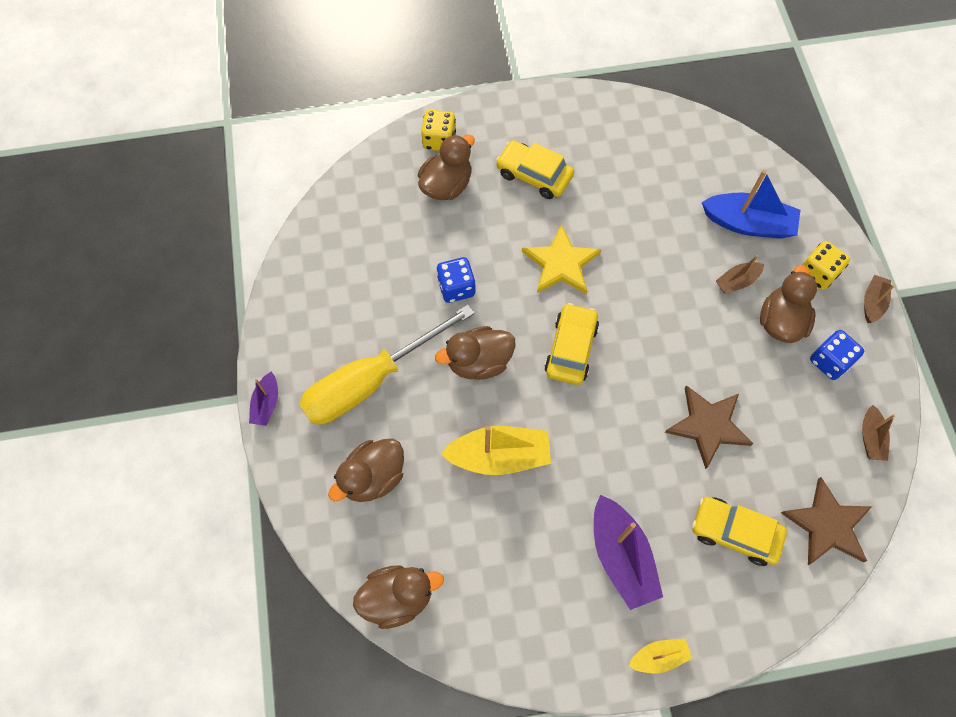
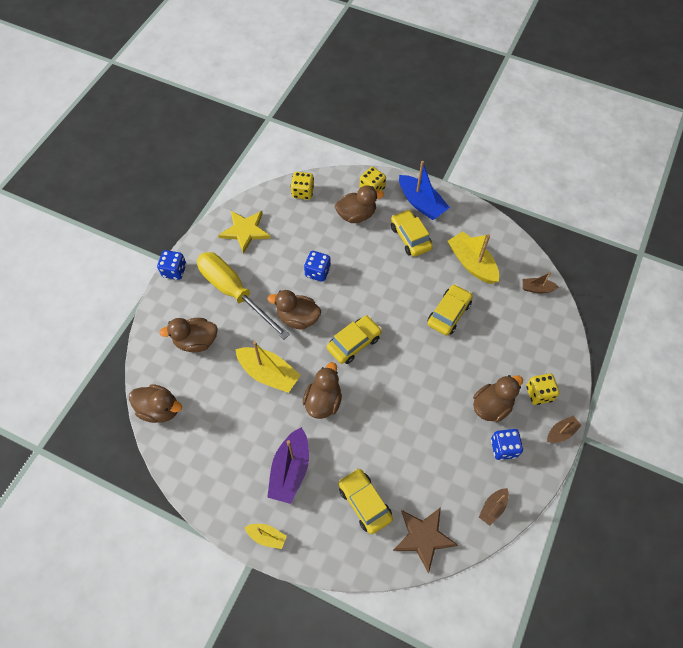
camera: 35 degrees right, 5 degrees down
(266, 404) = (174, 271): purple boat -> blue dice
(354, 195) = (303, 192): none -> yellow dice
(370, 381) = (234, 292): yellow screwdriver -> yellow screwdriver turned 45 degrees clockwise
(561, 263) = (386, 294): yellow star -> yellow star (245, 231)
(592, 445) = (323, 401): none -> brown duck
(629, 164) = (472, 263): none -> yellow boat
(650, 242) = (449, 313): none -> yellow car
(708, 426) = (398, 435): brown star -> none
(737, 281) = (483, 367): brown boat -> brown boat (537, 288)
(748, 224) = (518, 339): blue boat -> blue boat (421, 203)

